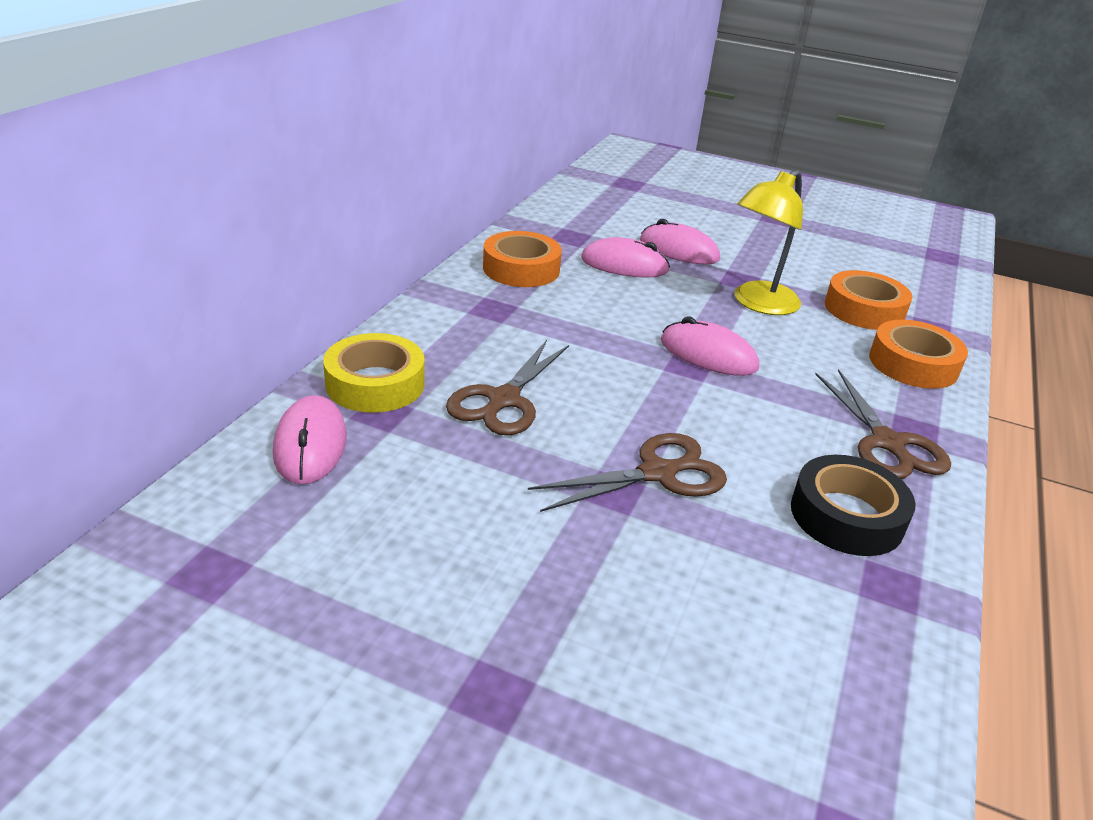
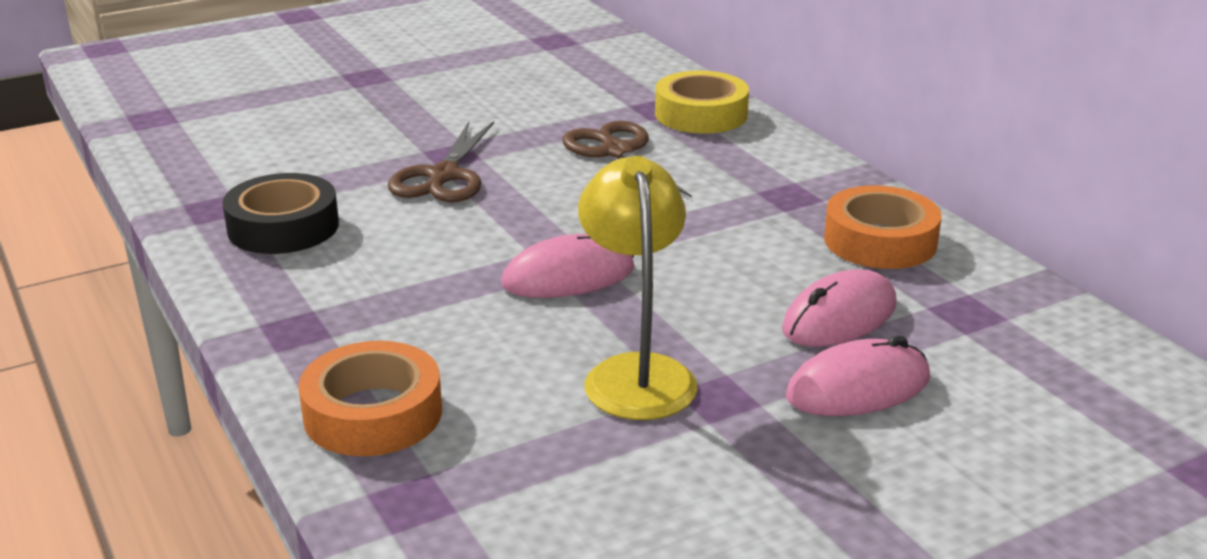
camera: 130 degrees right, 5 degrees down
(310, 444) = (644, 80): pink mouse -> none
(864, 310) = (524, 465): orange tape -> none
(887, 443) = (308, 299): brown scissors -> none

